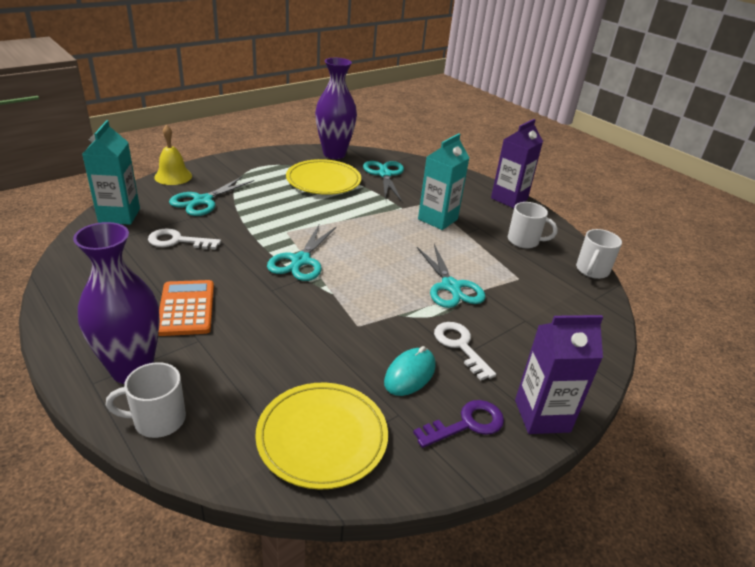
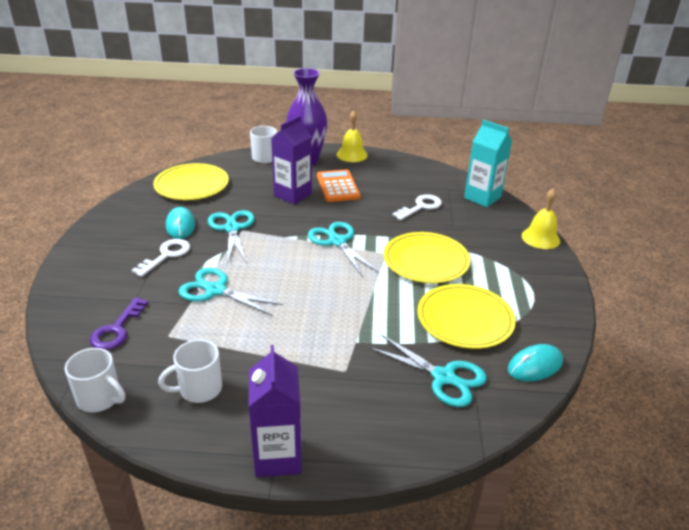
camera: 135 degrees right, 0 degrees up
(72, 339) = (352, 154): none -> yellow bell
(186, 308) = (338, 186): orange calculator -> orange calculator turned 135 degrees counterclockwise
(203, 201) = (477, 236): turquoise scissors -> turquoise scissors (232, 228)
(273, 212) = (426, 261): none -> yellow plate
(334, 154) = (535, 366): purple vase -> turquoise mouse
(437, 219) = (308, 352): turquoise carton -> none
(460, 346) = (166, 255): white key -> white key turned 75 degrees counterclockwise
(467, 424) = (126, 223): purple key -> purple key (117, 329)
(542, 416) = (83, 248): purple carton -> purple carton (292, 195)
(592, 270) = (100, 398): white mug -> white mug turned 135 degrees clockwise

